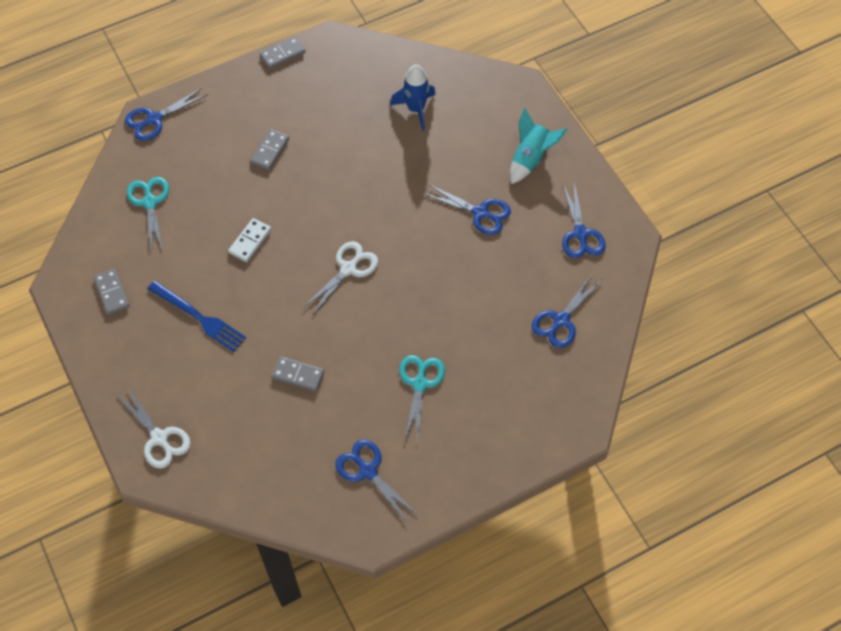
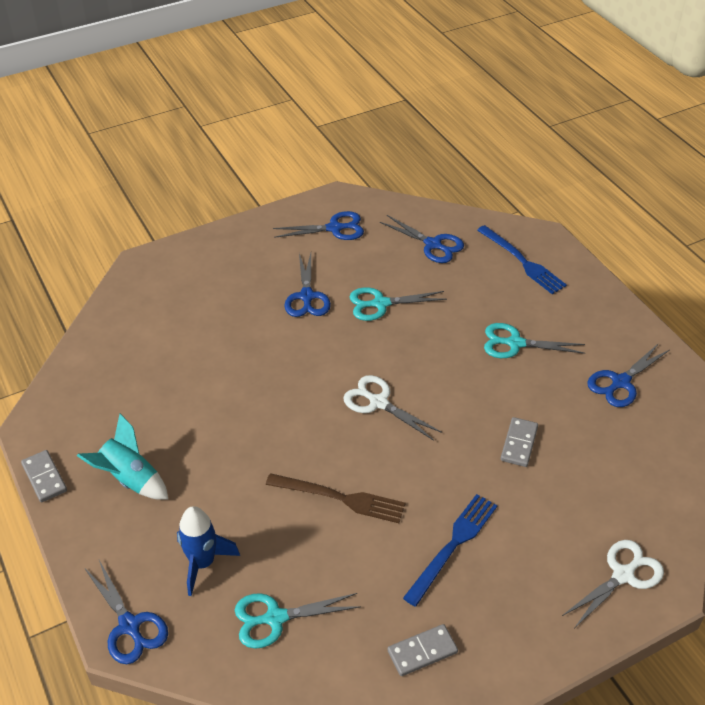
camera: 90 degrees left, 15 degrees down
(250, 241) = (340, 498): white domino -> brown fork
(270, 151) = (203, 484): grey domino -> none
(416, 109) = (160, 346): blue rocket -> blue rocket (202, 563)
(472, 272) = (380, 304): none -> turquoise scissors
(480, 213) = (307, 296): blue scissors -> blue scissors turned 150 degrees clockwise
(531, 158) = (240, 258): turquoise rocket -> turquoise rocket (130, 479)
(538, 402) = (522, 261): none -> blue fork

